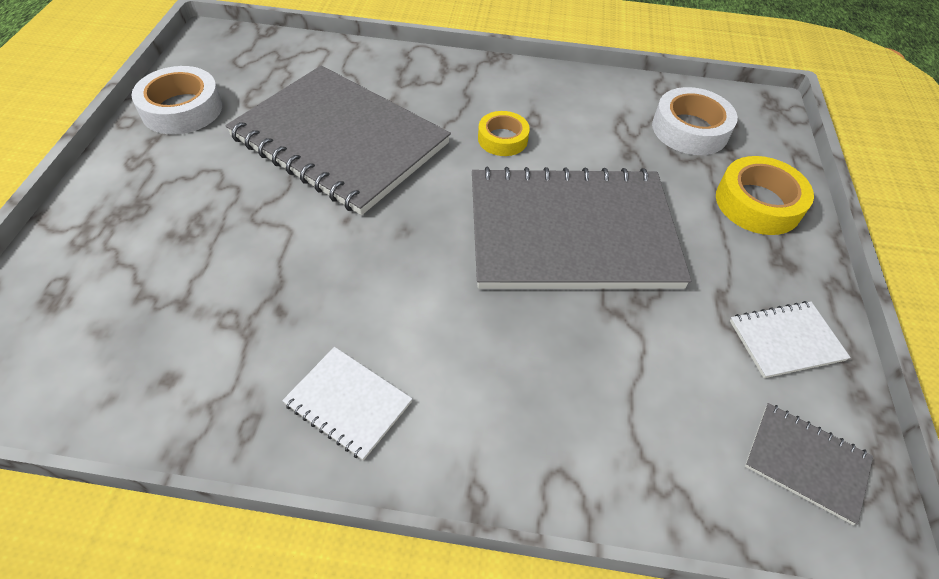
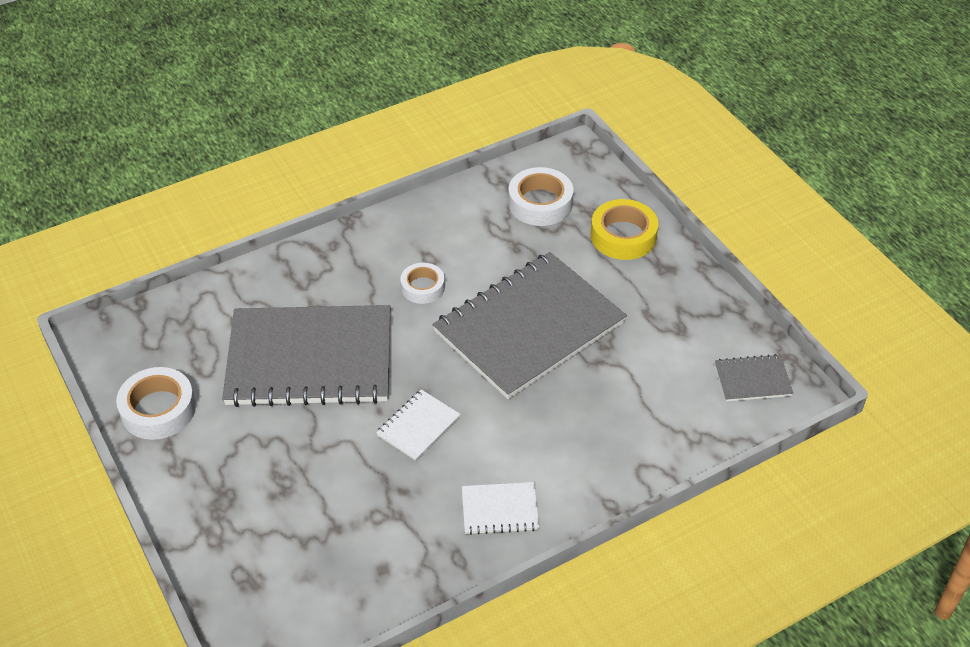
camera: 35 degrees left, 5 degrees down
(502, 139) = (422, 287): yellow tape -> white tape
(786, 340) = (700, 318): white notebook -> white notebook (418, 426)

